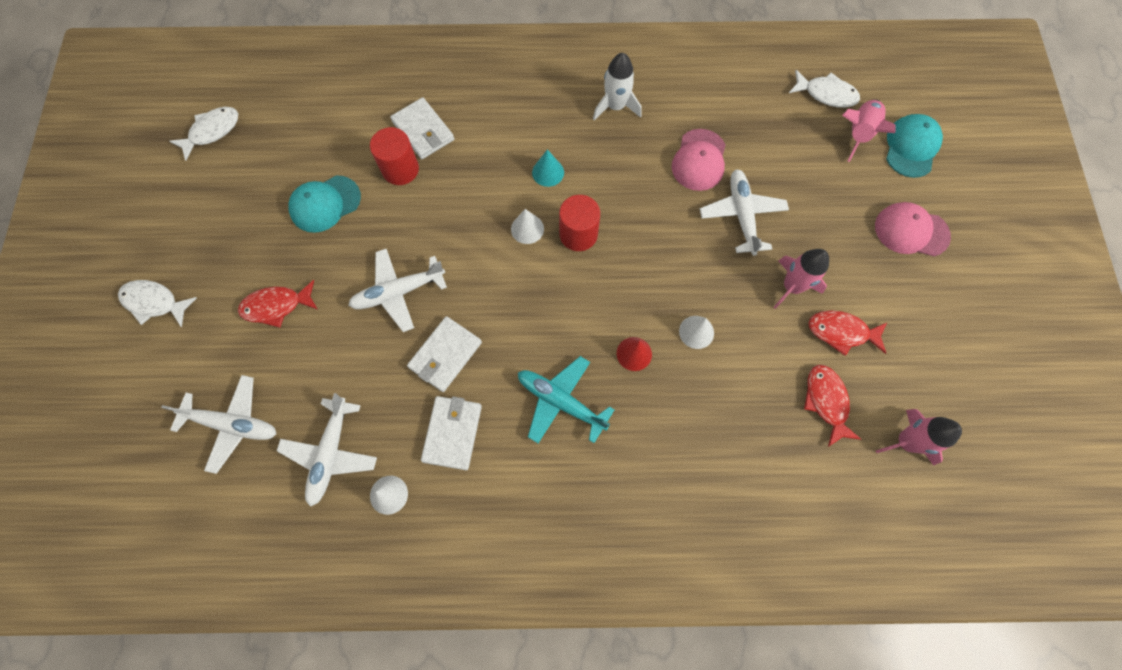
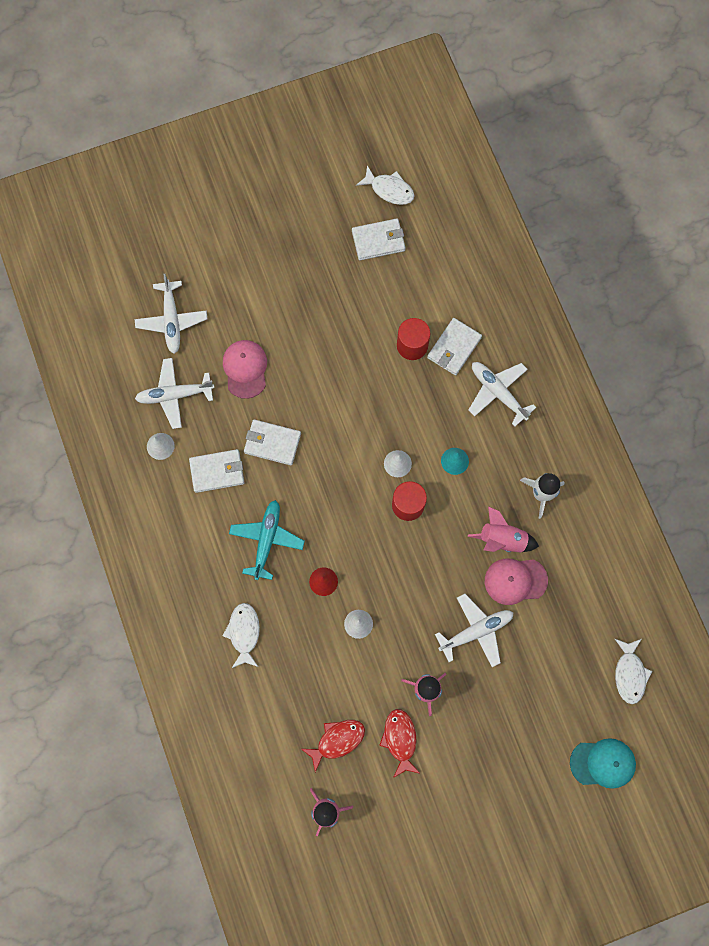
camera: 70 degrees right, 5 degrees up
(155, 302) = (238, 223): white fish -> white fish (244, 633)
(264, 162) = (378, 241): none -> white wallet
(276, 306) = (266, 307): red fish -> none
(325, 204) = (360, 303): turquoise cap -> none
(398, 292) = (308, 388): white plane -> white plane (498, 392)
(858, 133) = (598, 712): pink rocket -> pink rocket (502, 539)
(911, 231) = (516, 779): pink cap -> pink cap (245, 369)

